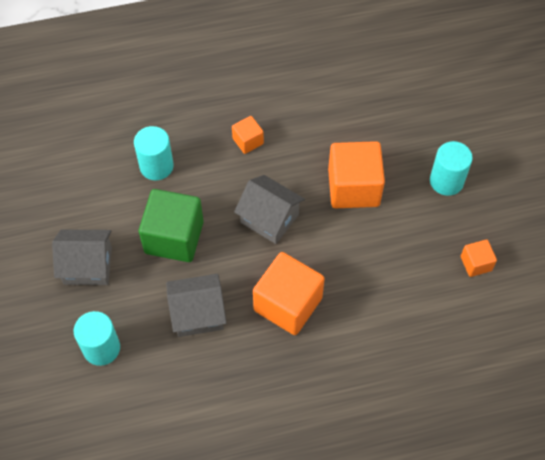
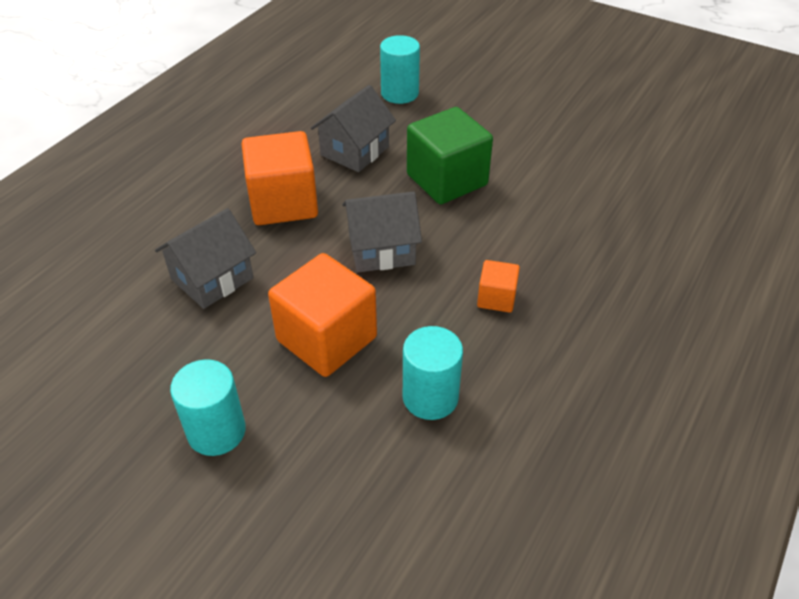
camera: 135 degrees right, 15 degrees down
(88, 266) = (484, 122): grey house -> grey house (212, 278)
(156, 166) = (544, 215): turquoise cylinder -> turquoise cylinder (430, 397)
(476, 263) = (105, 364): orange cube -> none

